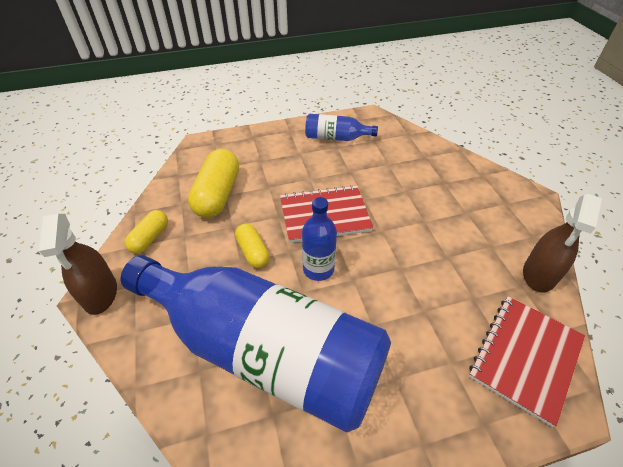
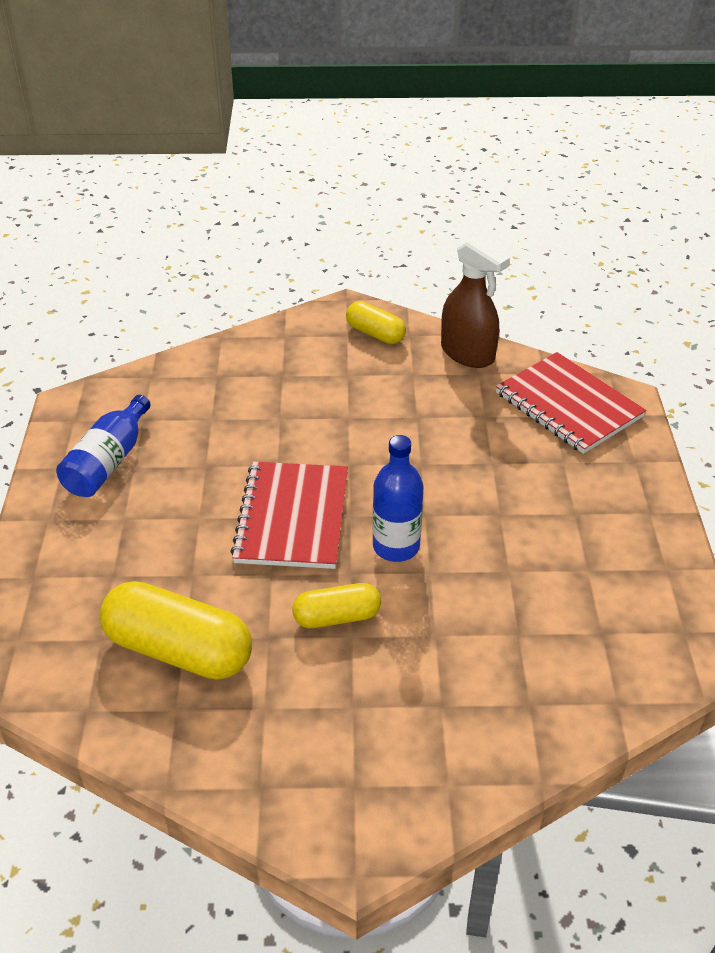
camera: 75 degrees left, 5 degrees down
(100, 294) = (357, 840): brown spray bottle -> none
(150, 238) = (250, 762): yellow capsule -> yellow capsule (375, 333)
(263, 351) = (514, 629): blue bottle -> none

